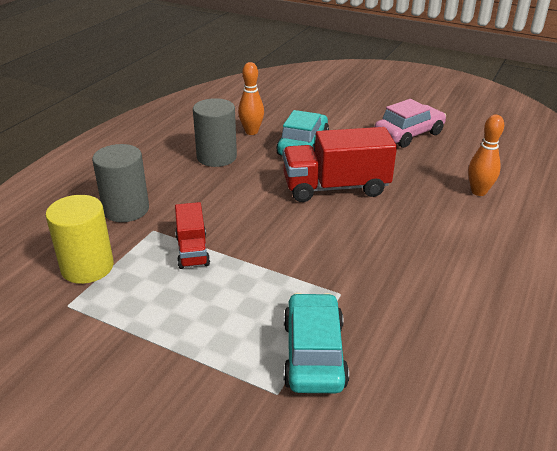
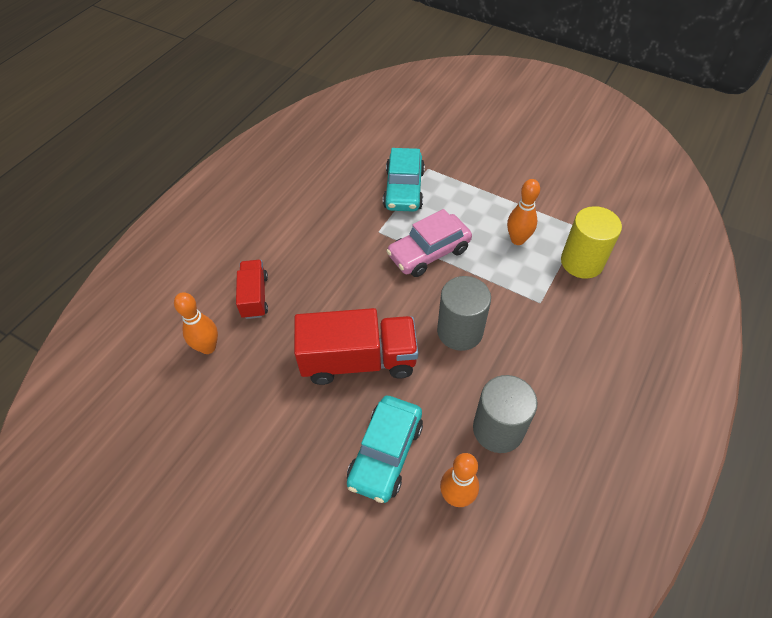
camera: 175 degrees left, 20 degrees up
(126, 209) = (576, 332): grey cylinder -> grey cylinder (460, 331)
(158, 289) = (517, 240): none -> orange bowling pin
(192, 250) = (498, 277): red truck -> red truck (254, 296)
(408, 134) = (233, 478): pink car -> pink car (429, 252)

